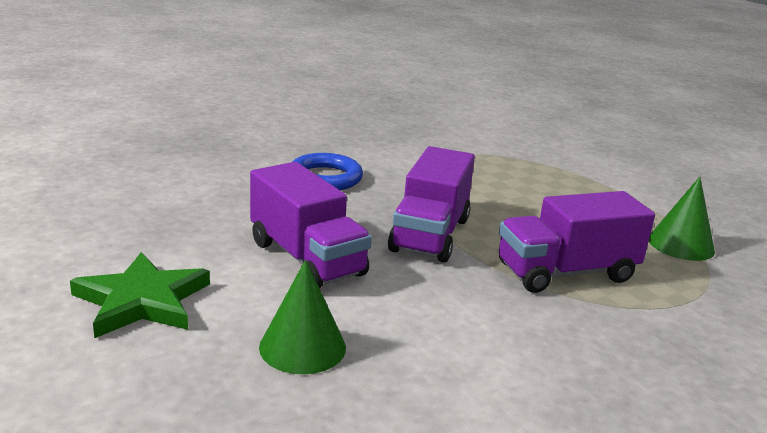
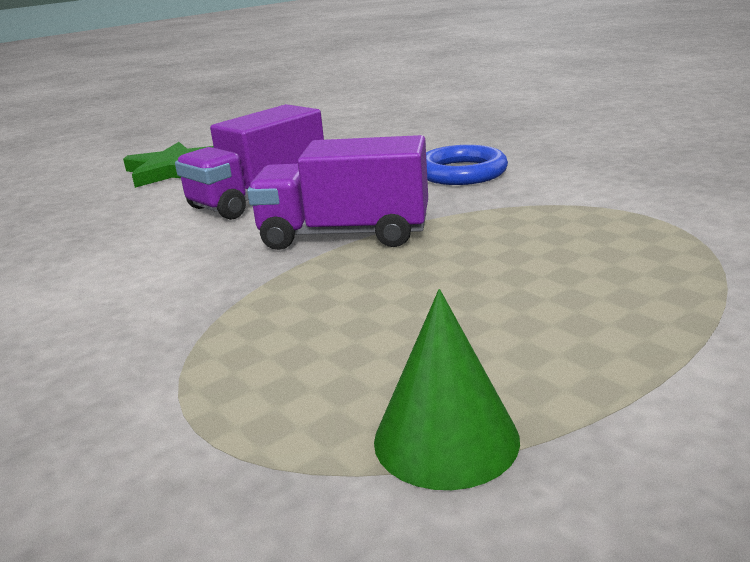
camera: 85 degrees right, 0 degrees up
(302, 347) = (104, 220): green cone -> none
(566, 273) = (273, 322): purple truck -> none

